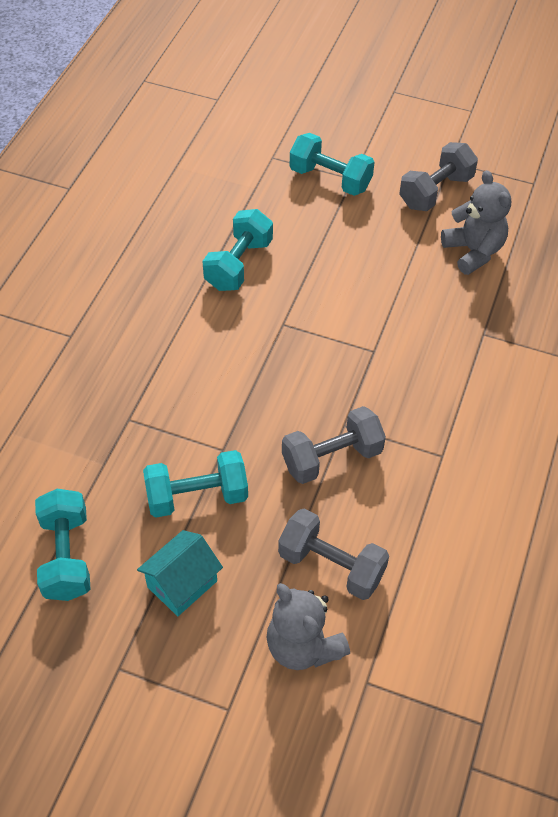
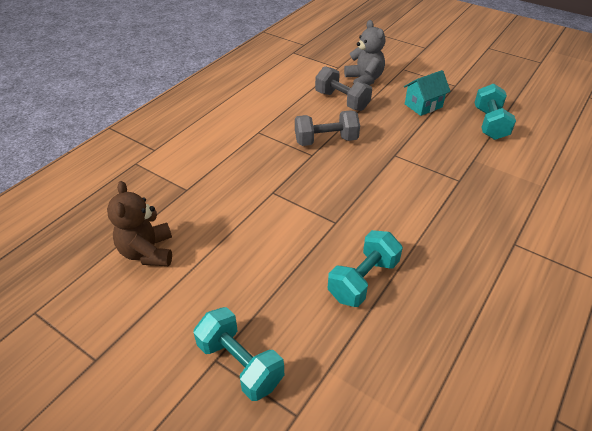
camera: 165 degrees left, 10 degrees down
(197, 496) = (413, 136): turquoise dumbbell -> none
(435, 191) = (138, 322): grey dumbbell -> none
(473, 251) = (148, 252): grey teddy bear -> brown teddy bear

